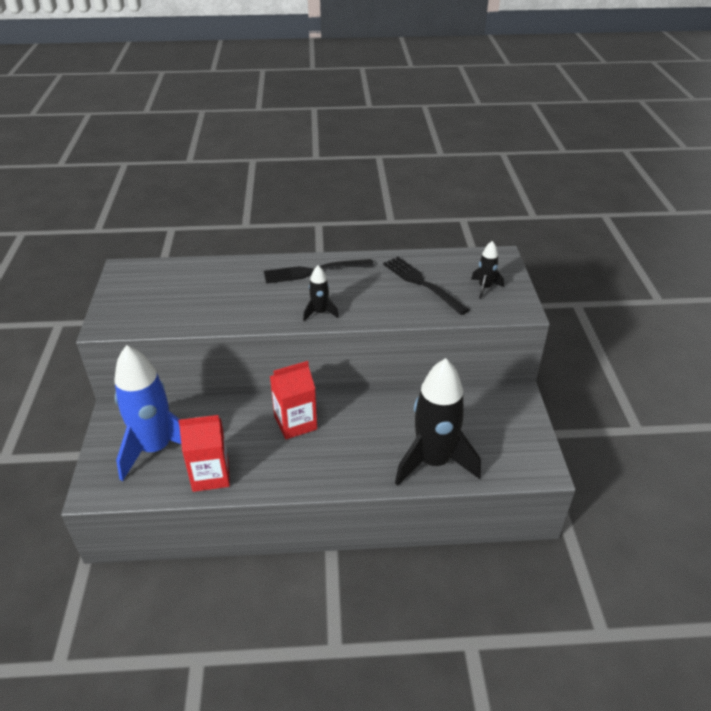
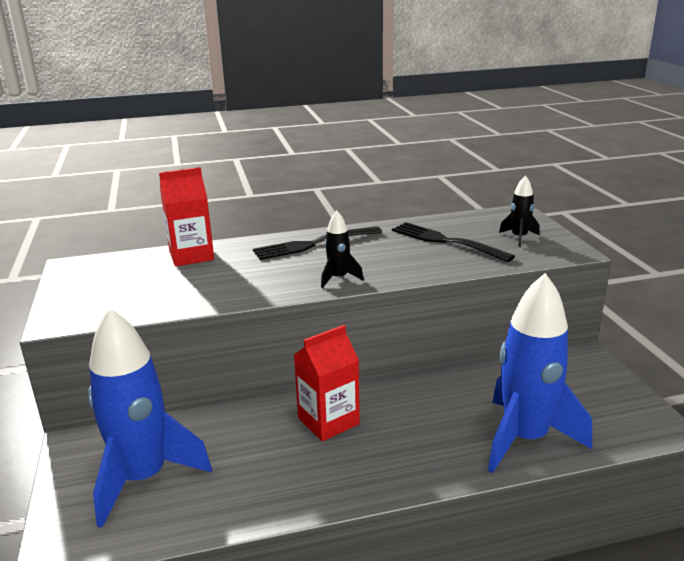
camera: 10 degrees left, 15 degrees down
(210, 475) = (232, 499): red carton -> red carton (191, 256)
(433, 462) = (525, 438): black rocket -> blue rocket

